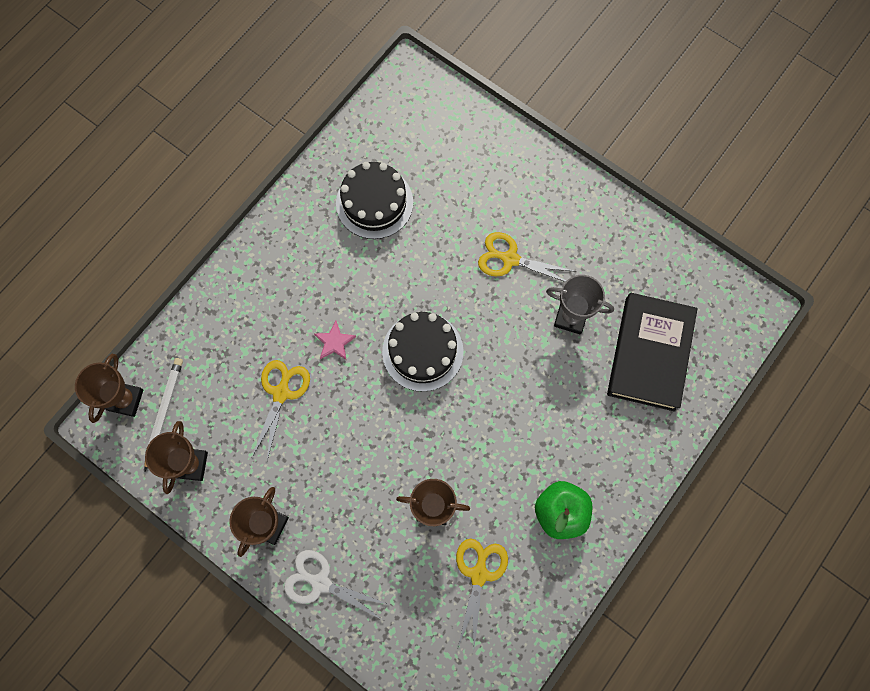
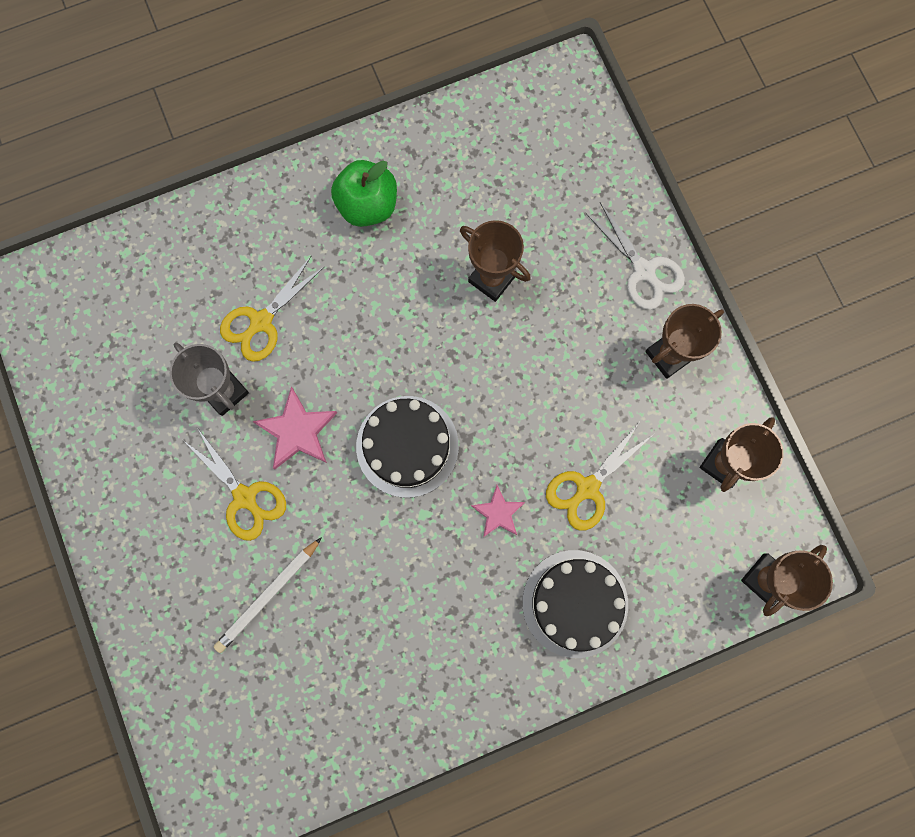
camera: 150 degrees left, 5 degrees up
(164, 412) = (728, 540): white pencil -> white pencil (268, 596)
(374, 203) = (357, 661): black cake -> black cake (575, 603)
(479, 574) = (483, 193): yellow scissors -> yellow scissors (261, 321)
(504, 319) = (297, 431): none -> pink star
(649, 353) = (169, 306): black book -> none

